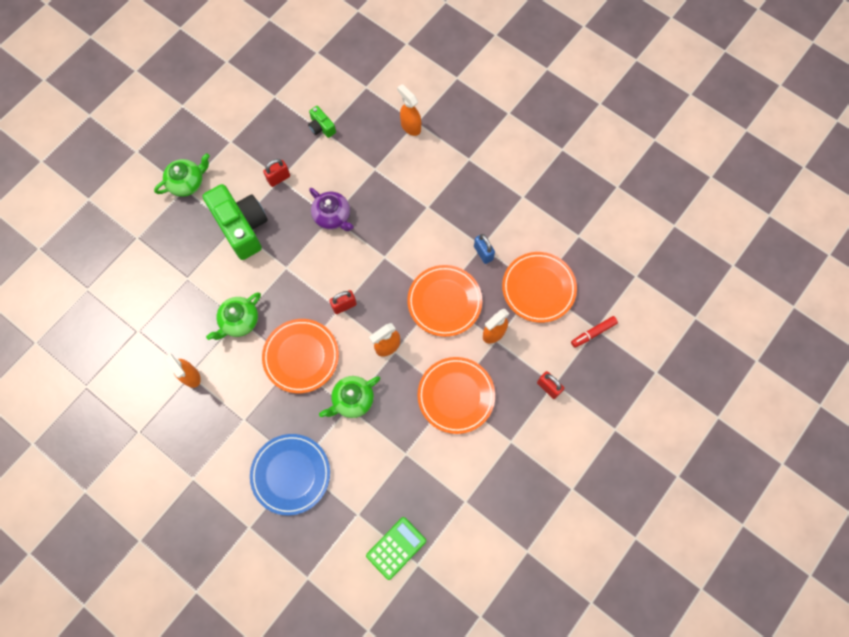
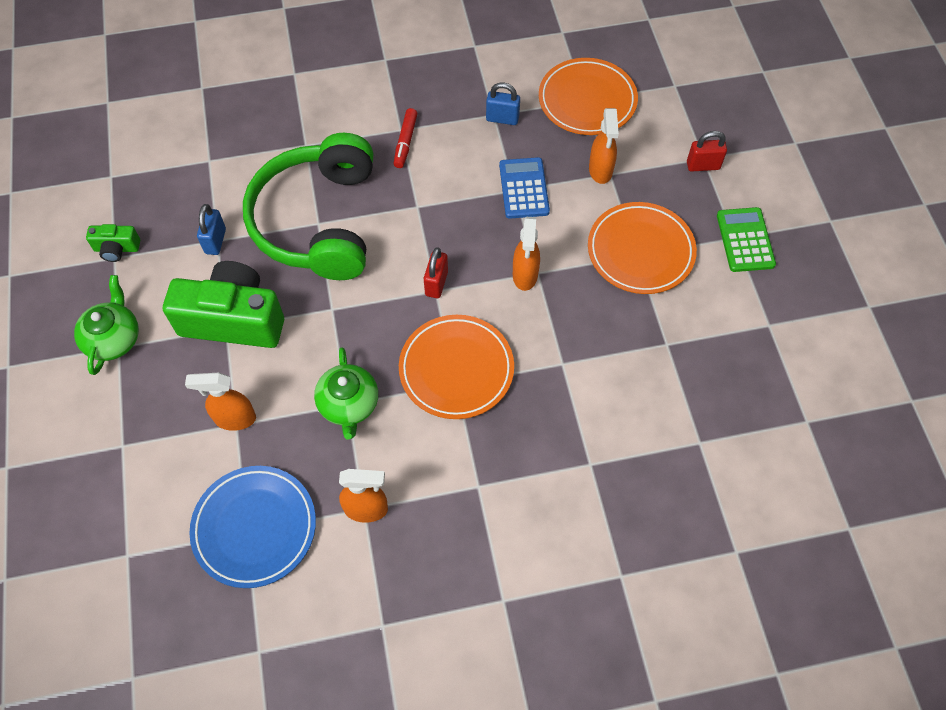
camera: 50 degrees left, 10 degrees down
(279, 178) = (215, 241): red padlock -> blue padlock
(291, 474) = (592, 481): blue plate -> blue plate (254, 528)
(321, 127) = (201, 159): green camera -> green camera (117, 249)
(332, 216) = (318, 221): purple teapot -> green headphones
(352, 400) = (557, 353): green teapot -> none
(396, 548) = (770, 430): green calculator -> green calculator (745, 240)
(410, 126) = (292, 81): orange spray bottle -> orange spray bottle (234, 418)
(444, 302) = (524, 188): orange plate -> blue calculator
(593, 333) = (677, 90): red marker -> red marker (405, 142)

